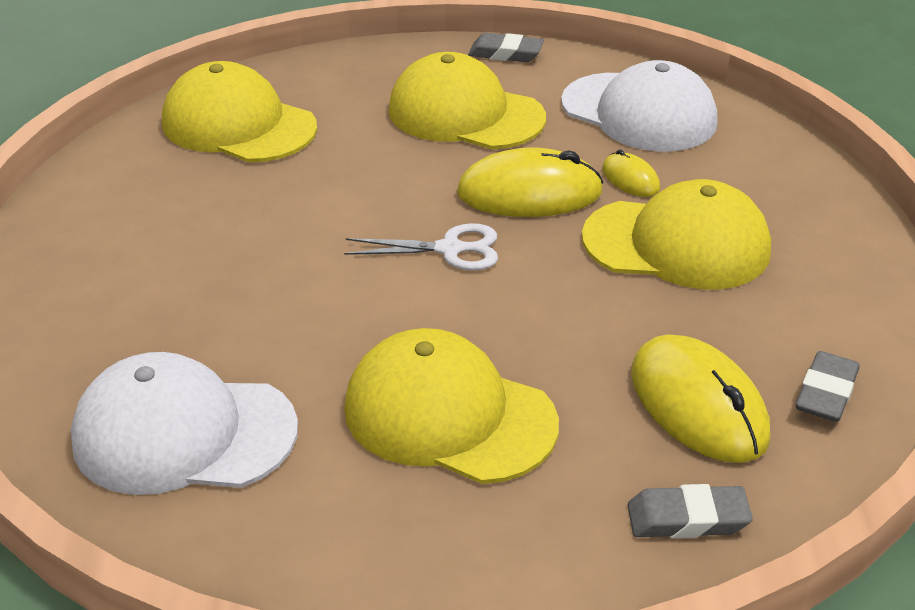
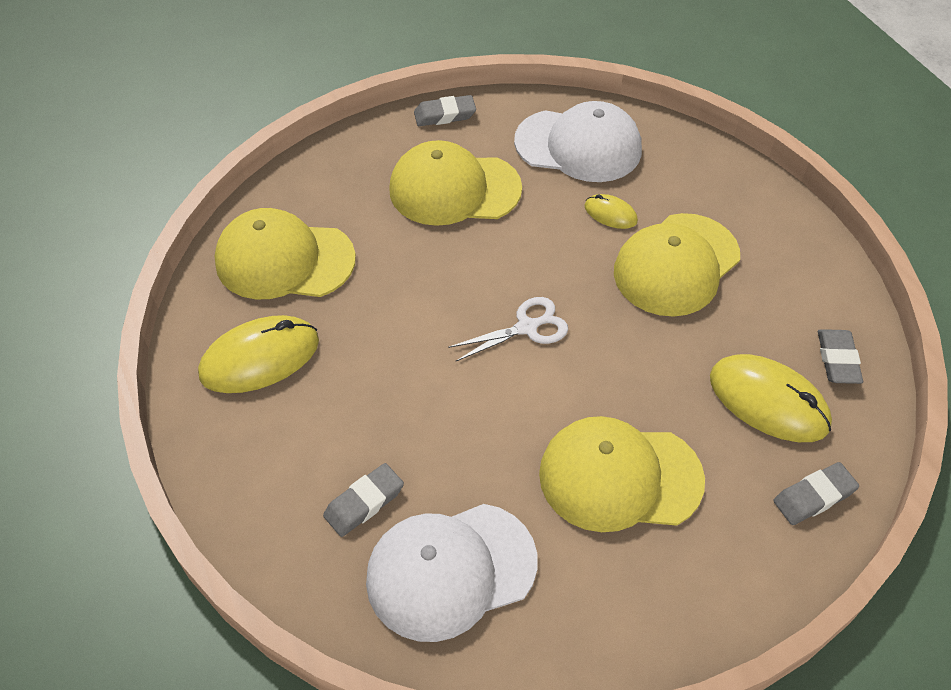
camera: 25 degrees left, 15 degrees up
(144, 343) = (364, 502): none -> grey eraser
(529, 192) = (549, 252): yellow mouse -> yellow mouse (260, 358)
(677, 244) = (676, 265): yellow cap -> yellow cap turned 150 degrees clockwise

